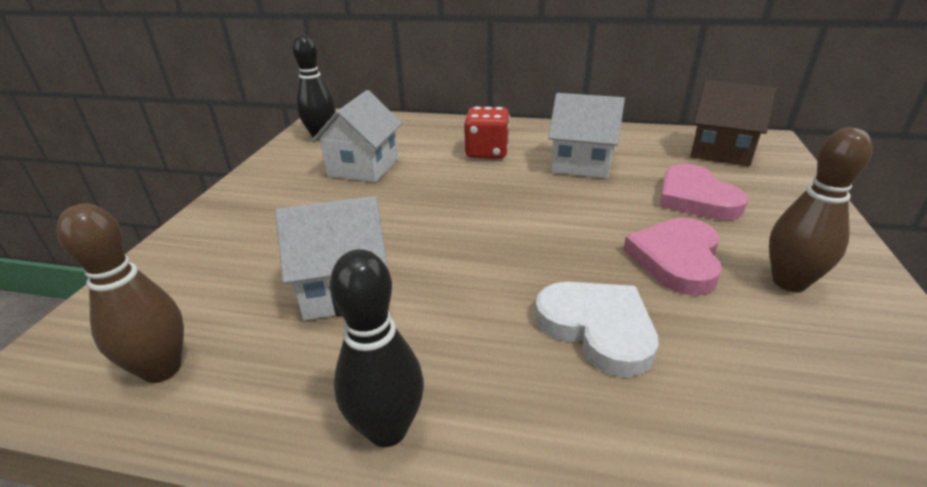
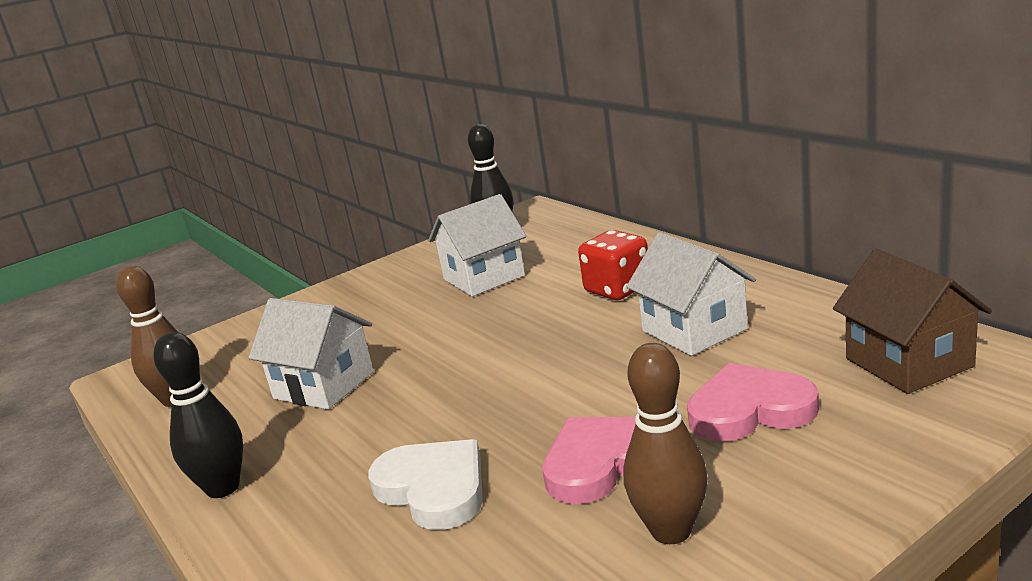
camera: 45 degrees right, 10 degrees down
(597, 328) = (433, 489): white heart -> white heart turned 45 degrees counterclockwise
(695, 198) = (749, 410): pink heart -> pink heart turned 60 degrees clockwise

